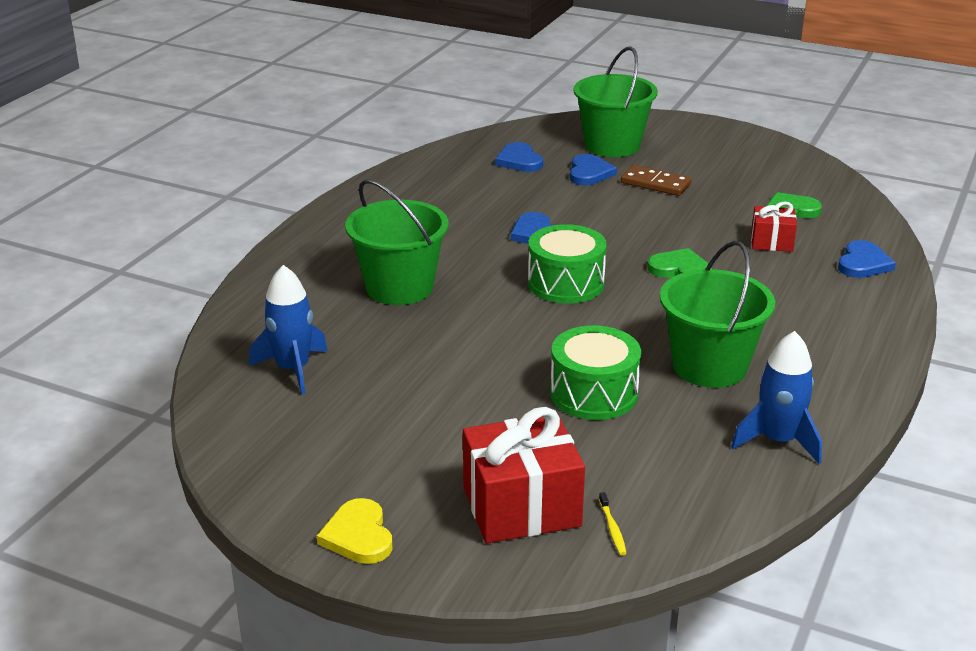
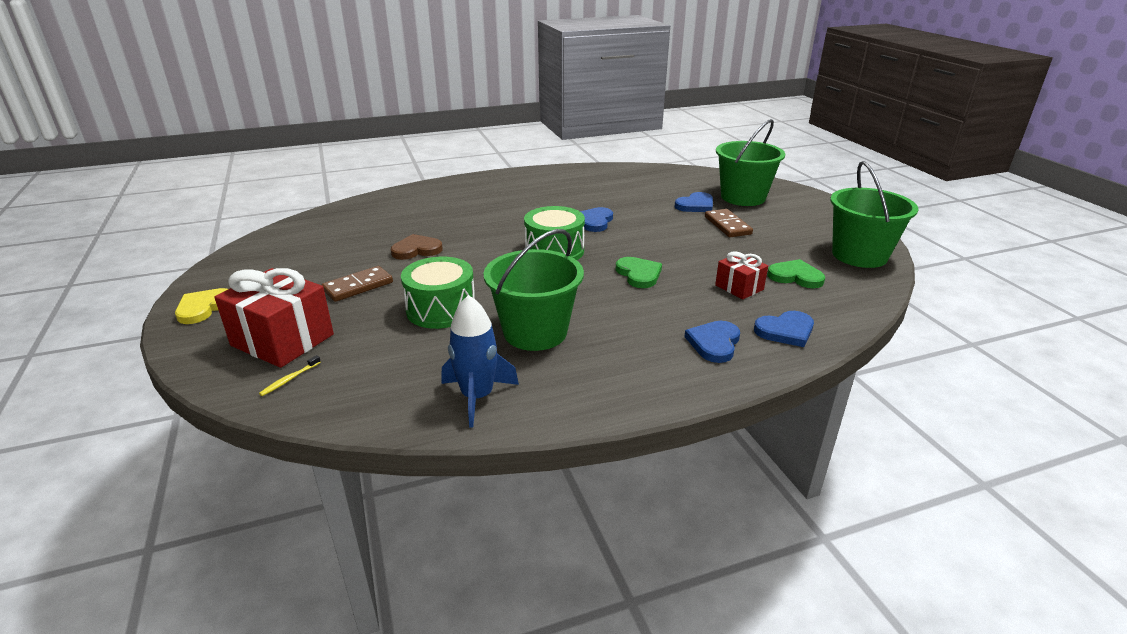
camera: 45 degrees right, 0 degrees up
(292, 369) = (348, 228): blue rocket -> none
(399, 287) = (470, 216): green bucket -> green bucket (859, 255)
(432, 352) = (416, 250): none -> brown heart
(465, 420) = (358, 286): none -> brown domino
(519, 161) = (666, 185): blue heart -> blue heart (714, 343)

